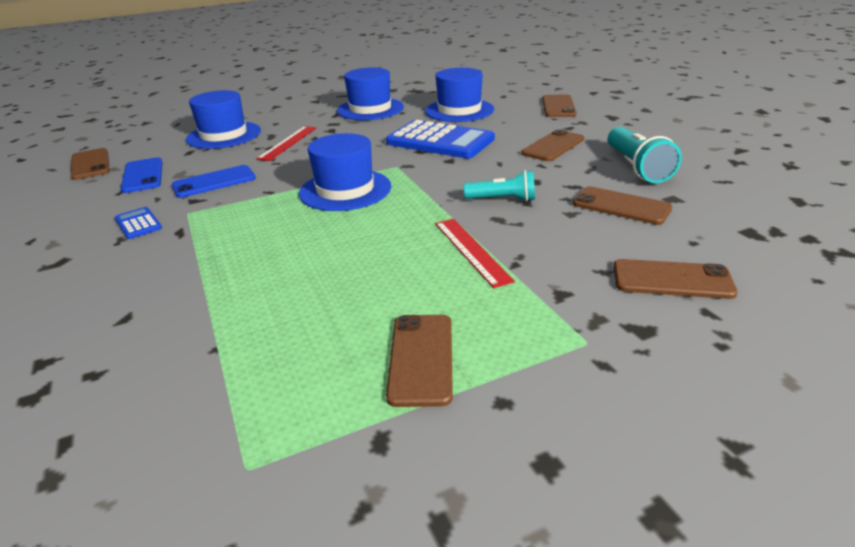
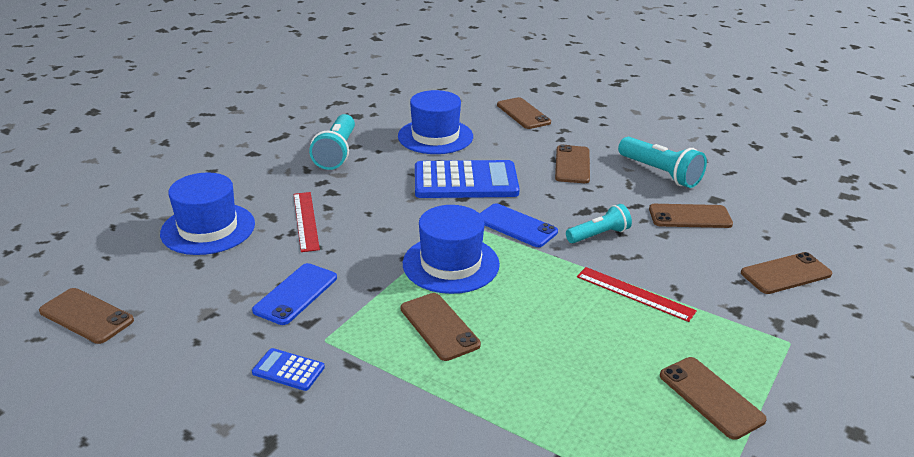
camera: 35 degrees left, 0 degrees up
(143, 175) = (191, 311): blue phone -> blue phone (516, 226)
(273, 227) = (439, 326): none -> brown phone
(370, 109) = (337, 153): blue hat -> turquoise flashlight

